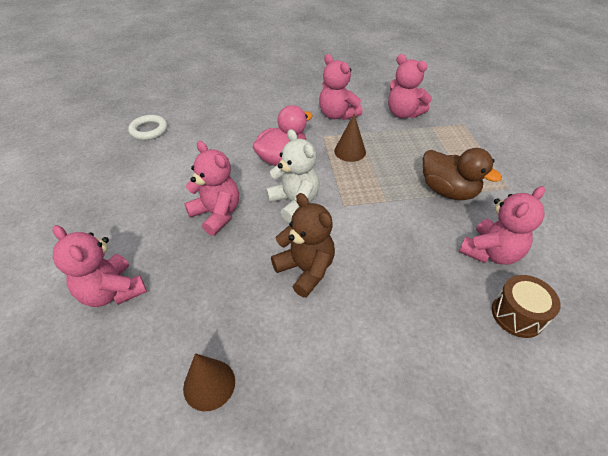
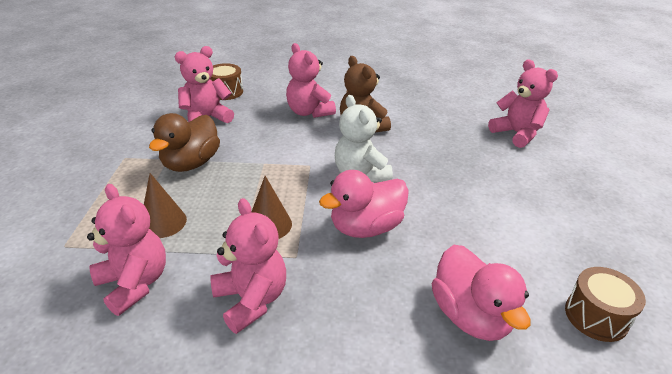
camera: 170 degrees left, 10 degrees down
(149, 130) = (596, 316): white ring -> brown drum
(209, 384) = (430, 92): brown cone -> brown cone (163, 222)
(217, 214) = (444, 174): pink teddy bear -> pink teddy bear (309, 112)
(219, 122) = (470, 315): none -> pink duck
(448, 191) = (191, 163): brown duck -> brown duck turned 120 degrees counterclockwise

